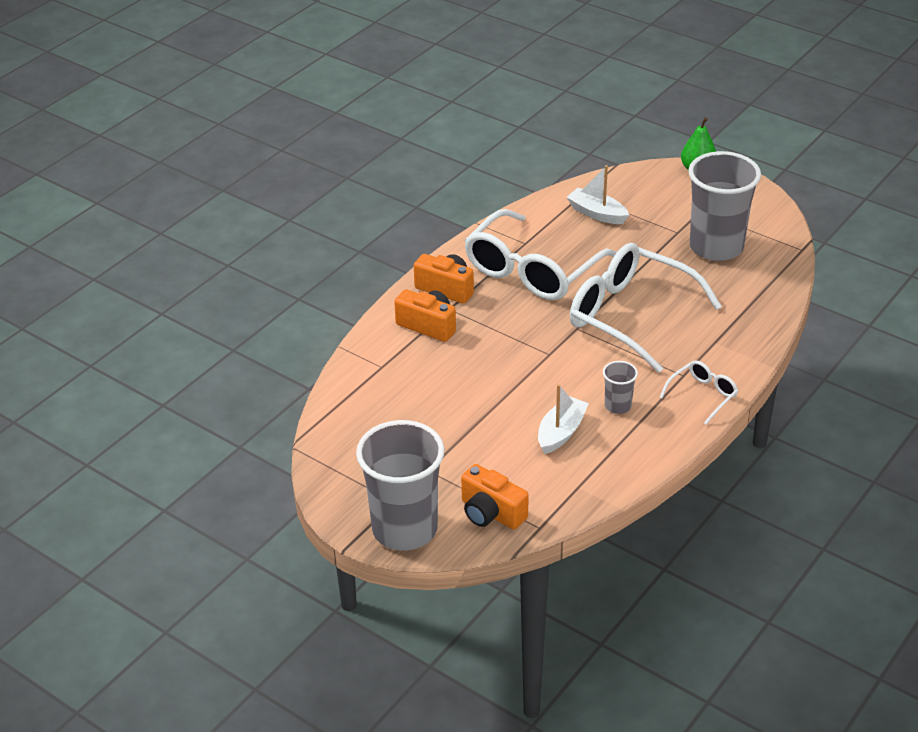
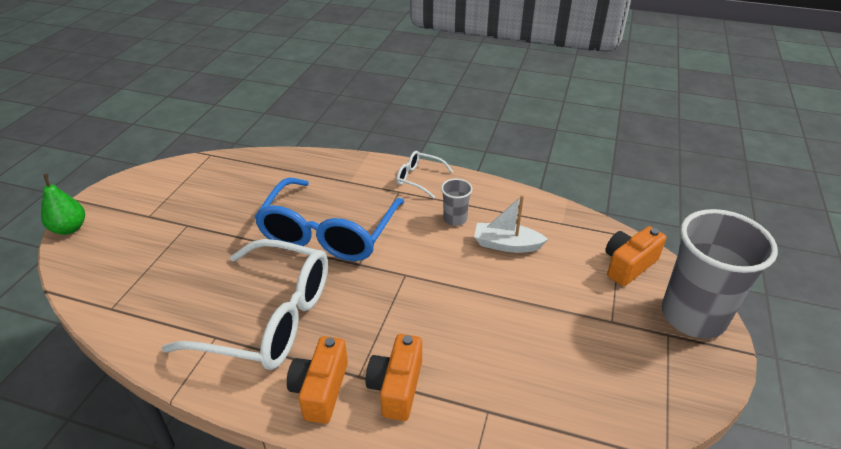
camera: 110 degrees left, 0 degrees up
(491, 513) = (628, 265): orange camera -> orange camera turned 150 degrees counterclockwise
(597, 213) = (152, 288): white boat -> none
(630, 315) = (328, 233): white glasses -> blue glasses
(716, 247) = (211, 198): grey cup -> none

